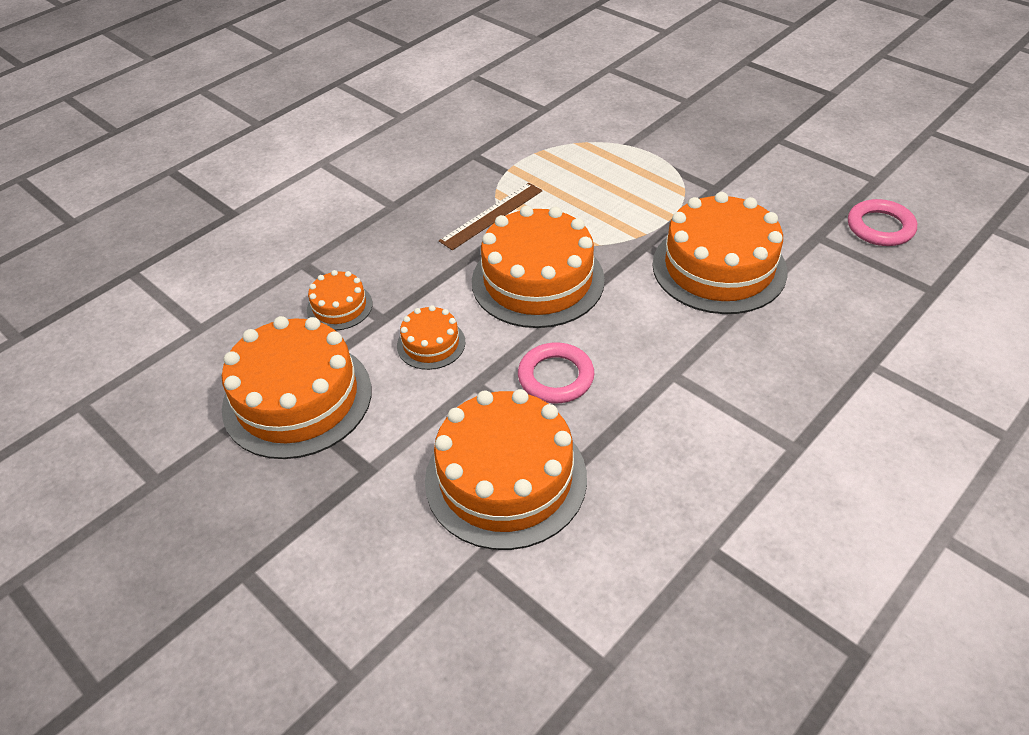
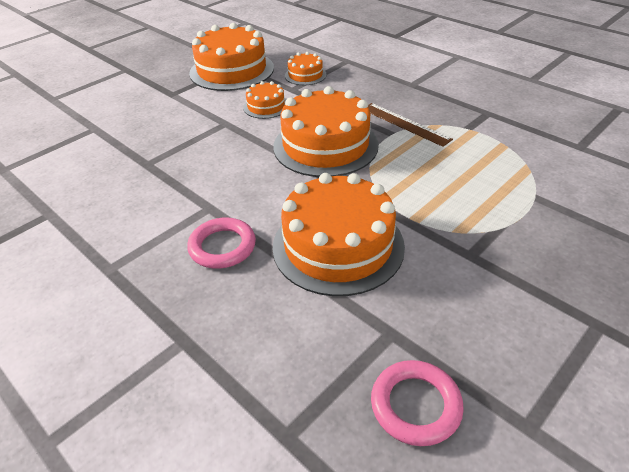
camera: 90 degrees right, 5 degrees down
(506, 478) = (145, 136): orange cake -> none
(556, 377) = (222, 154): pink ring -> pink ring (222, 247)

